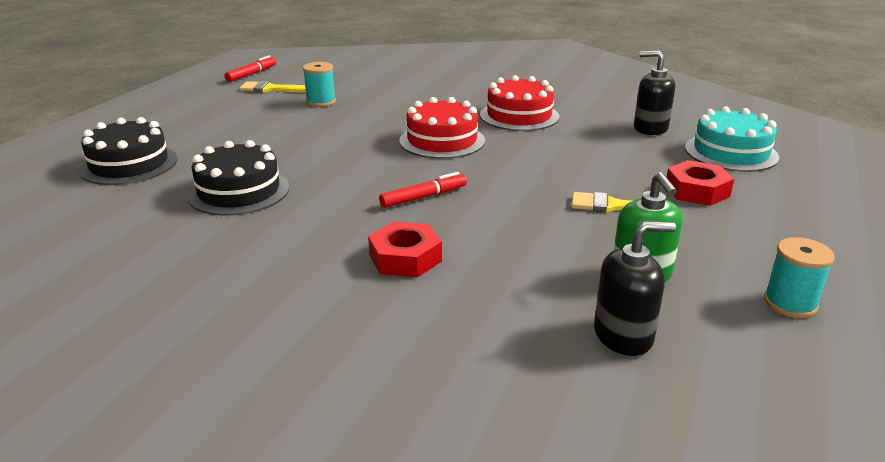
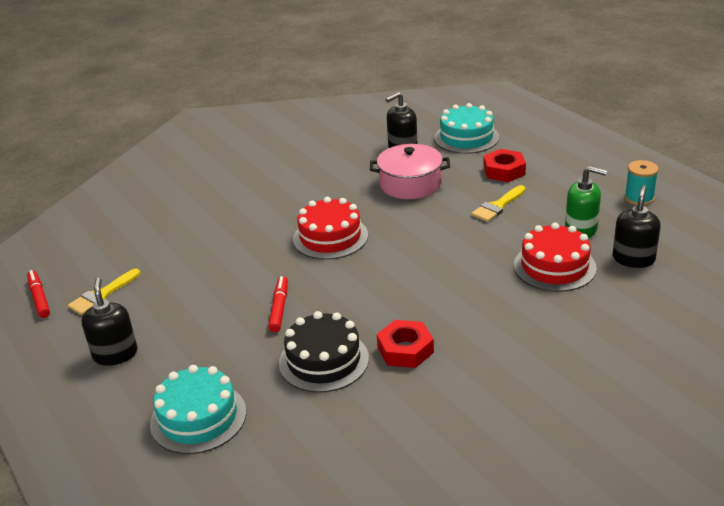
camera: 55 degrees left, 5 degrees up
(129, 164) = (198, 417): black cake -> turquoise cake
(198, 114) = (115, 354): none -> black soap dispenser
(321, 102) = (174, 274): turquoise spool -> none
(405, 258) = (496, 307): red nut -> red nut (405, 350)
(423, 197) = (417, 274): red marker -> red marker (279, 308)
(519, 116) = (322, 189): red cake -> red cake (554, 266)
(588, 150) = (410, 184): none -> pink pot

